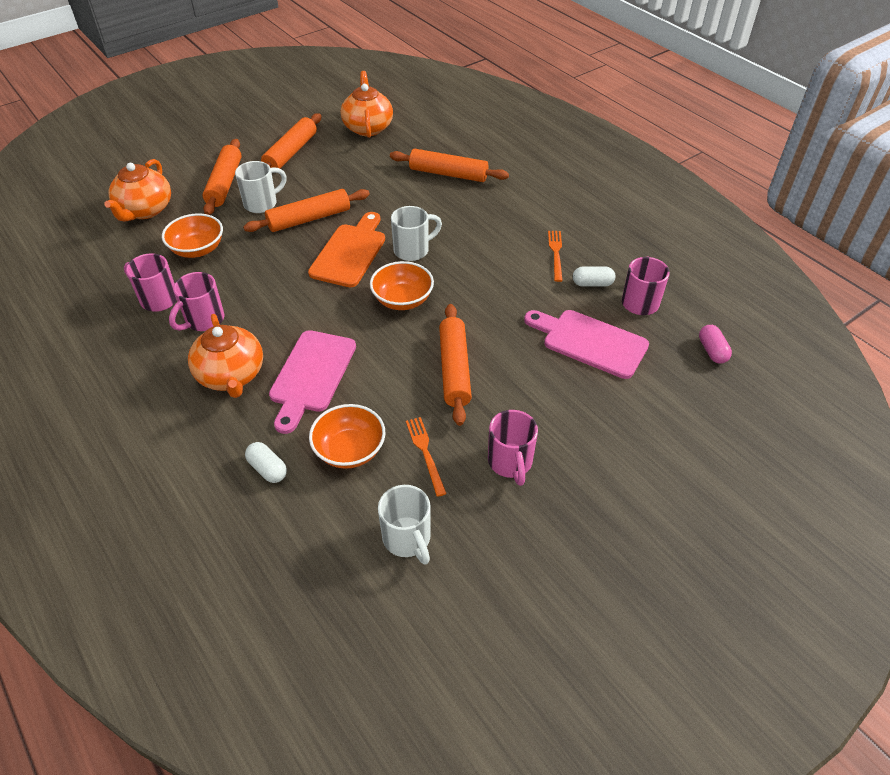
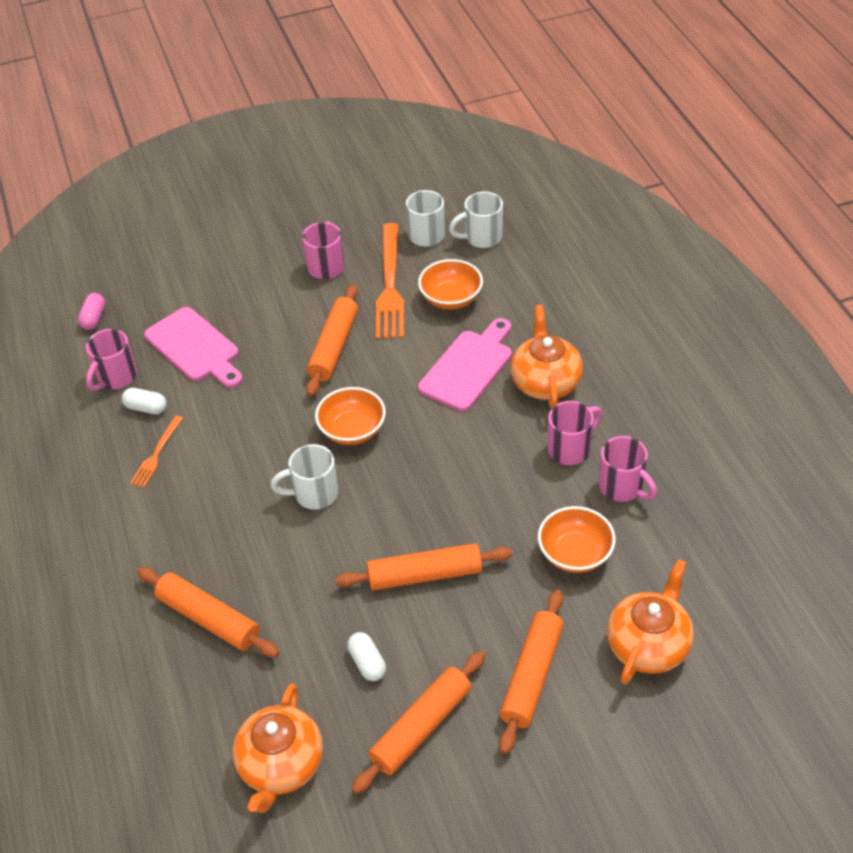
camera: 160 degrees left, 0 degrees up
(262, 203) = (483, 619): white mug -> white mug (482, 238)
(268, 469) = (521, 297): white capsule -> white capsule (367, 663)
(350, 252) = (388, 507): orange cutting board -> none
(425, 453) = (390, 285): orange fork -> orange fork, size x1.96

